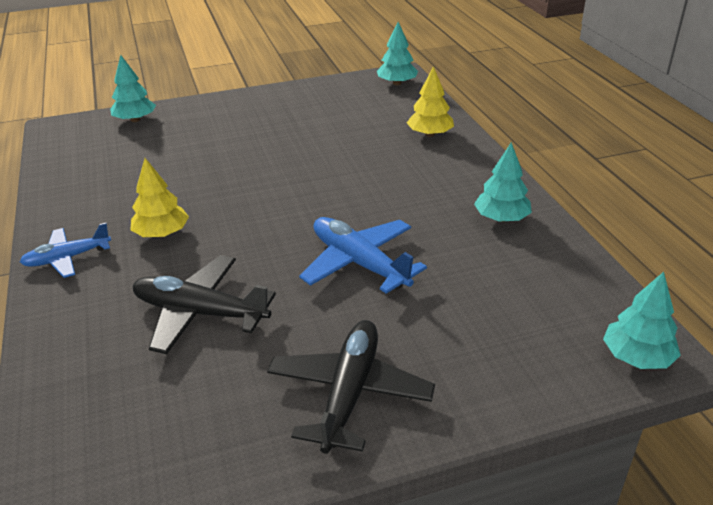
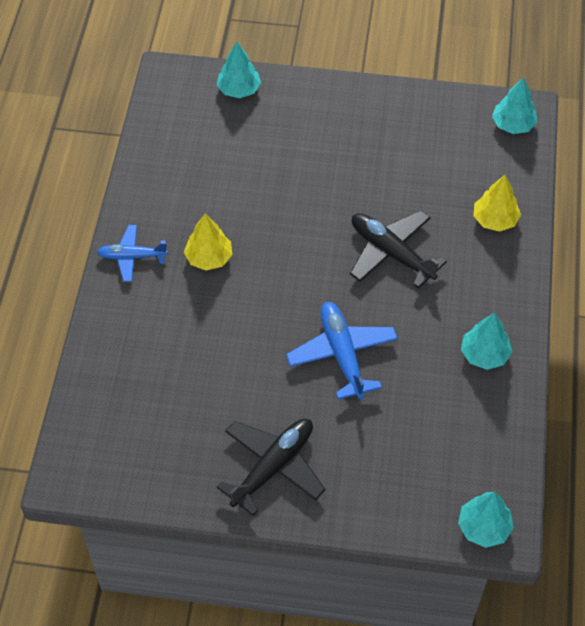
camera: 25 degrees right, 20 degrees up
(200, 313) = (206, 354): black plane -> black plane (391, 253)

